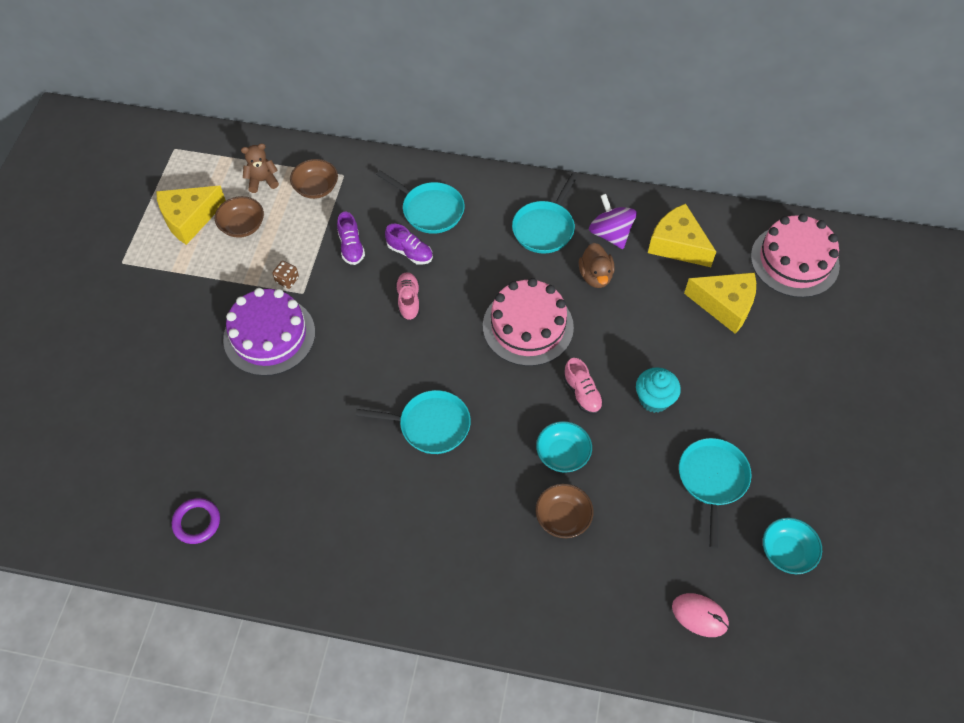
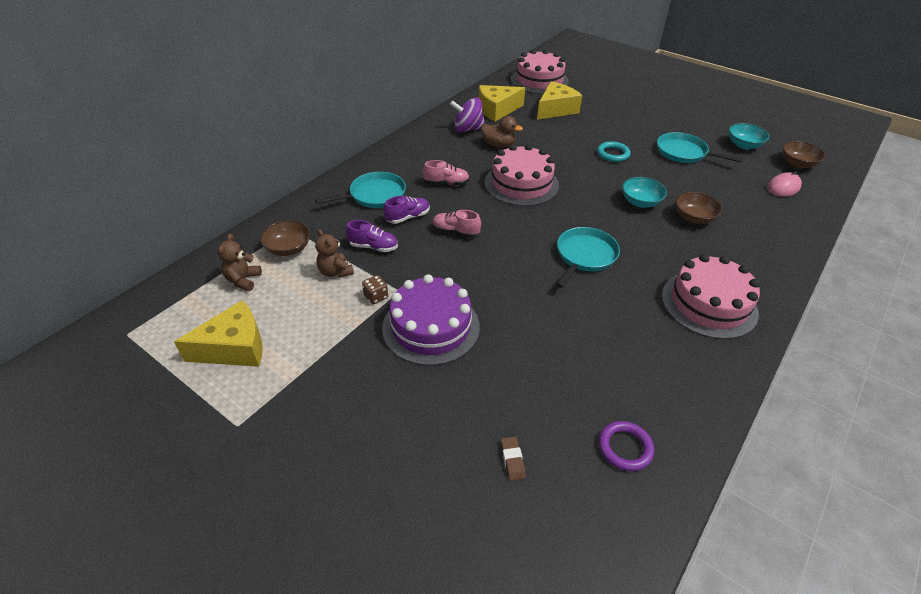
camera: 65 degrees left, 15 degrees down
(156, 446) = (512, 460): none -> brown eraser
(189, 219) = (234, 348): yellow cheese -> yellow cheese turned 105 degrees counterclockwise
(242, 226) = (284, 309): brown bowl -> brown bowl (797, 164)
(303, 236) = (335, 272): none -> brown teddy bear
(411, 559) = (709, 304): none -> pink cake
(544, 228) = (440, 151): turquoise pan -> none
(582, 393) = (593, 179): pink shoe -> pink shoe (446, 183)
(654, 399) = (613, 154): turquoise cupcake -> turquoise ring

